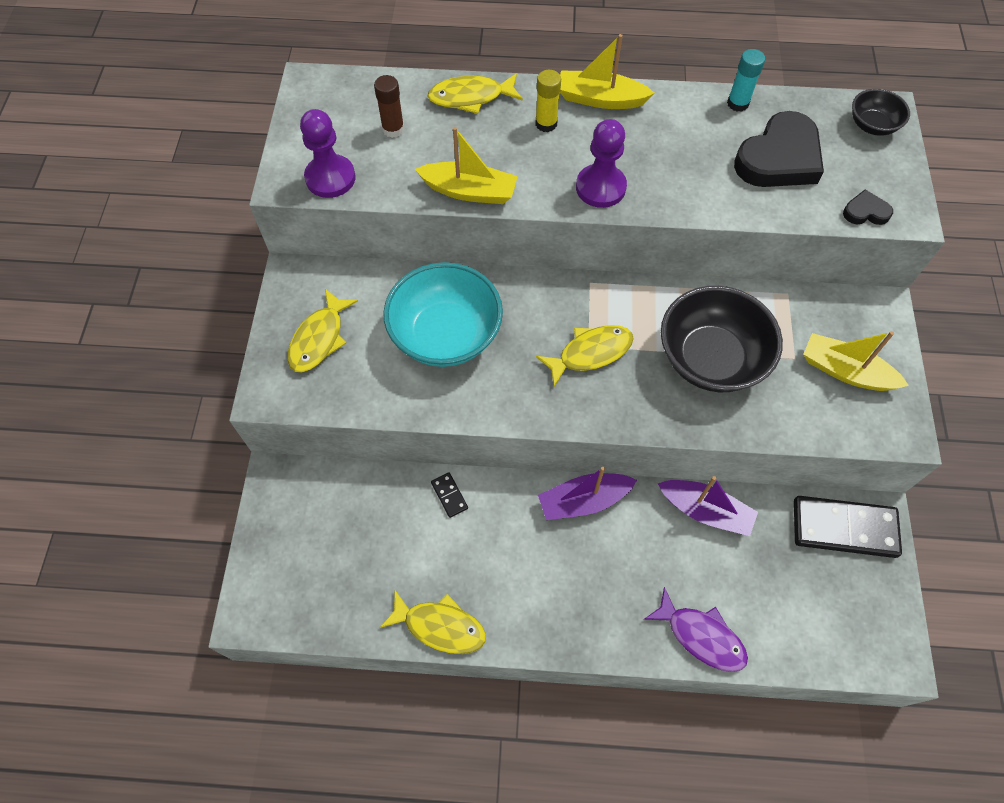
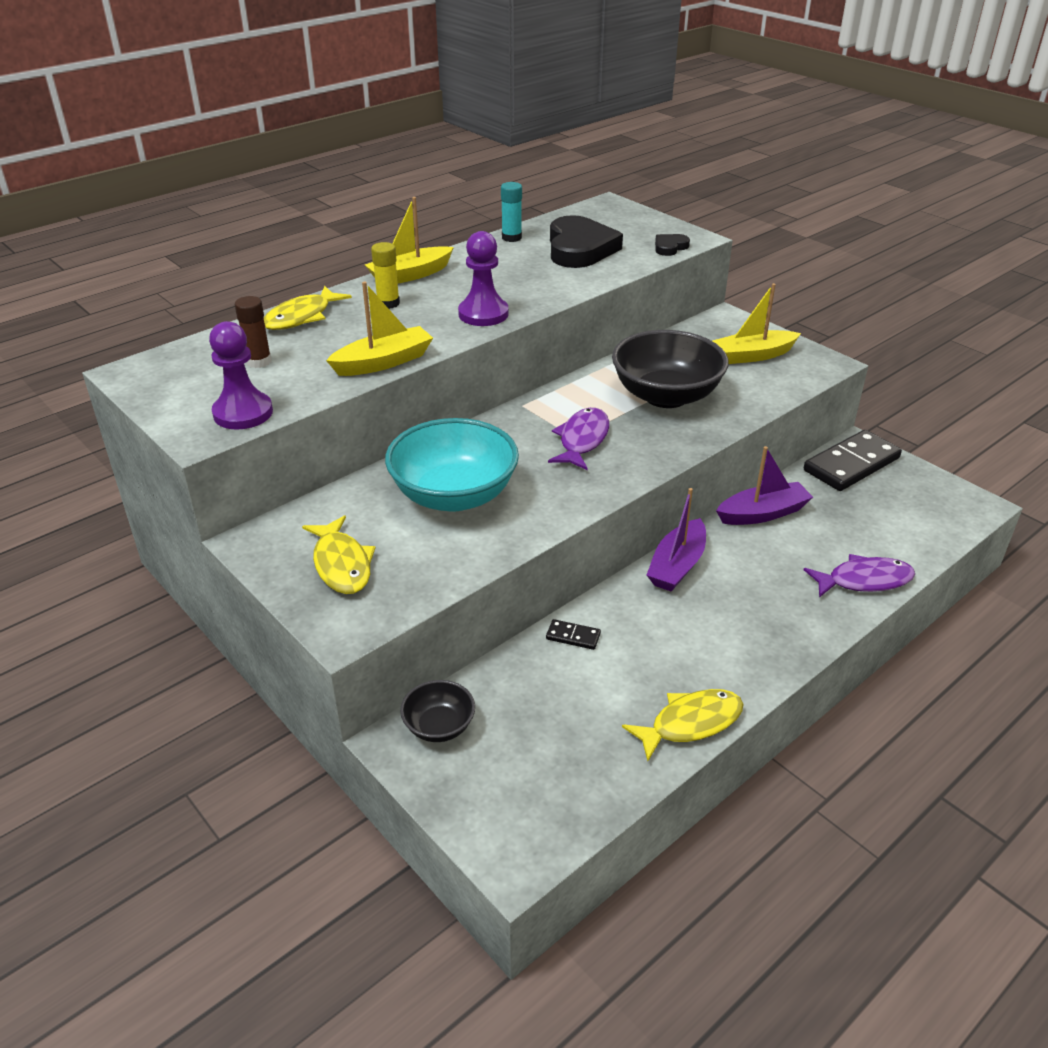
camera: 45 degrees left, 25 degrees down
(590, 353) = (582, 440): yellow fish -> purple fish
(872, 125) = (610, 212): black bowl -> black bowl (439, 726)

